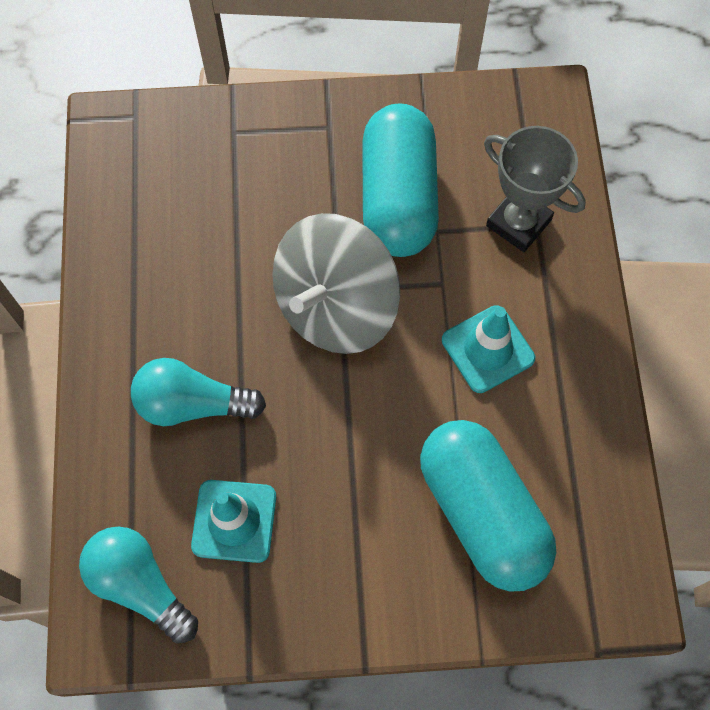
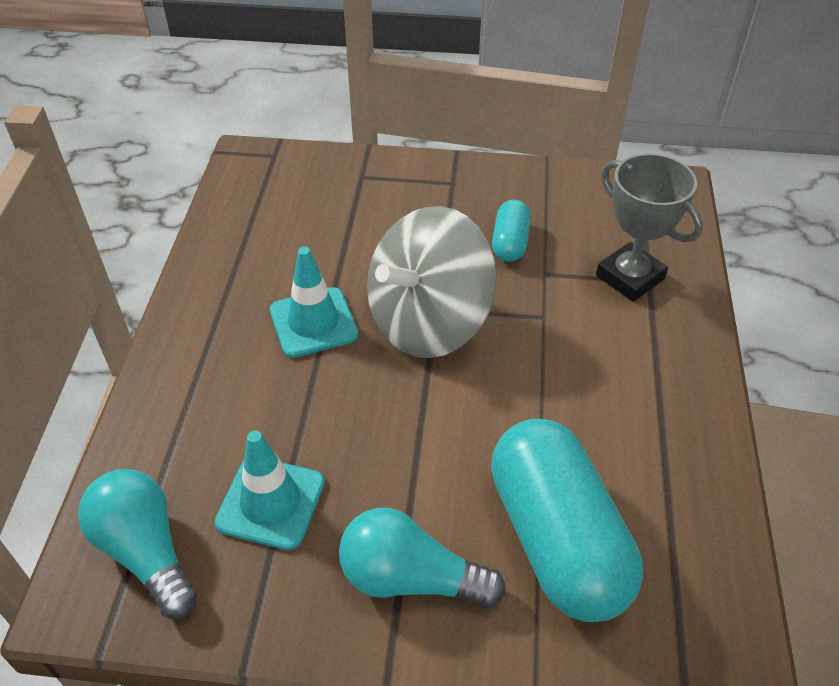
camera: 10 degrees right, 20 degrees down
(192, 404) = (258, 385): turquoise light bulb -> turquoise light bulb (410, 578)
(398, 198) = (510, 242): turquoise capsule -> turquoise capsule, size x0.47
(488, 349) = (584, 380): turquoise traffic cone -> turquoise traffic cone (313, 322)

